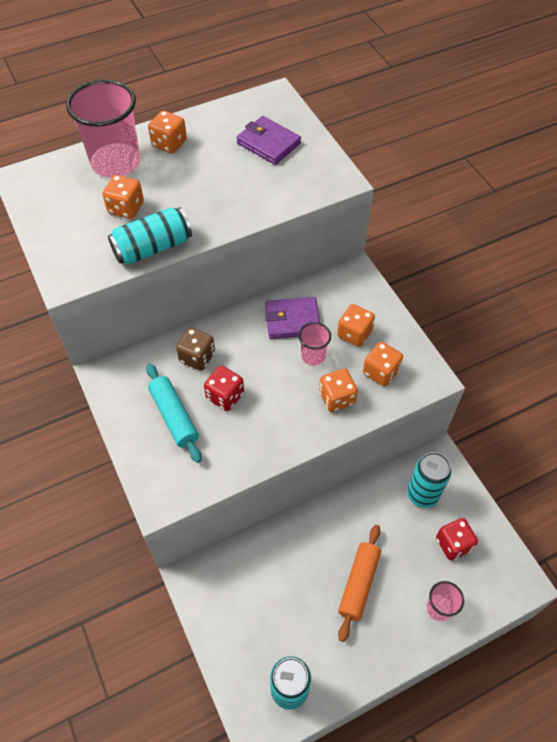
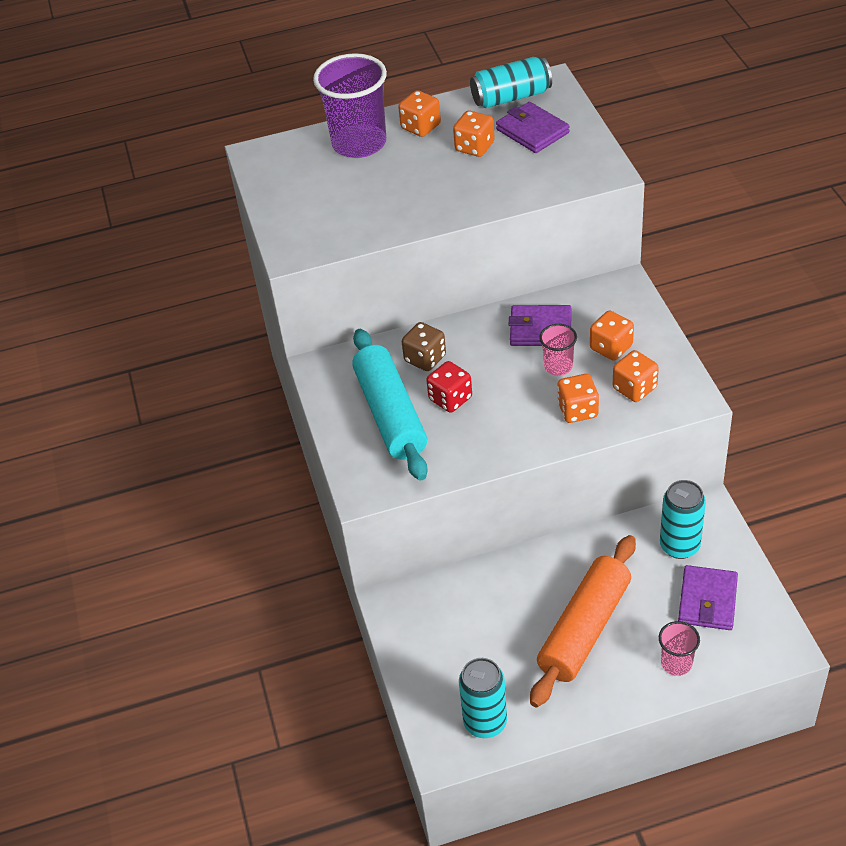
camera: 15 degrees right, 10 degrees down
(116, 162) = (359, 143): pink cup -> purple cup
(126, 208) = (364, 188): orange dice -> orange dice (474, 147)
(152, 248) = (387, 228): turquoise can -> turquoise can (511, 97)
(174, 416) = (390, 414): turquoise rolling pin -> turquoise rolling pin, size x1.53
(359, 584) = (584, 629): orange rolling pin -> orange rolling pin, size x1.53
(453, 544) = (707, 600): red dice -> purple wallet

